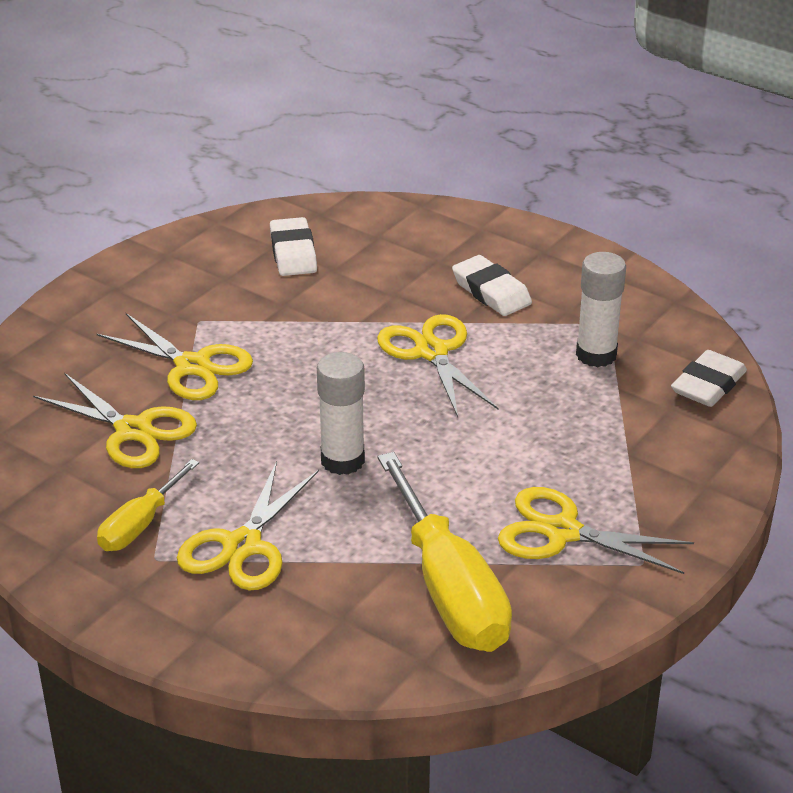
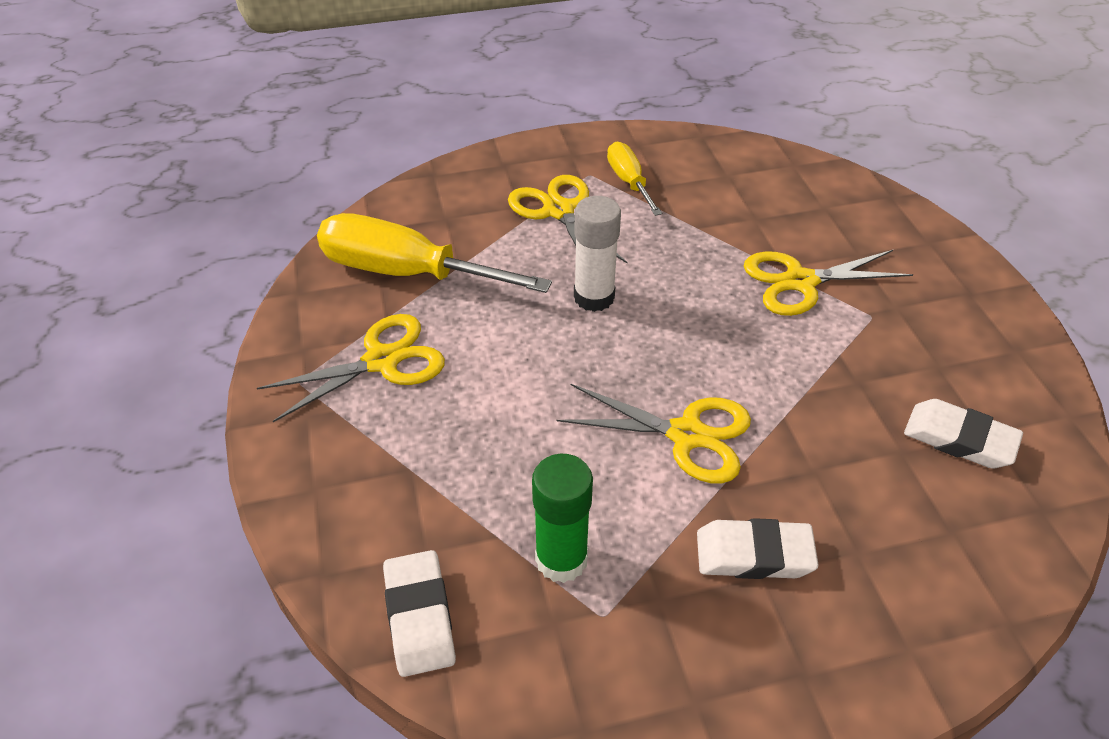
camera: 130 degrees right, 10 degrees up
(133, 430) = (739, 219): yellow scissors -> none
(596, 355) = (561, 559): white glue stick -> green glue stick

